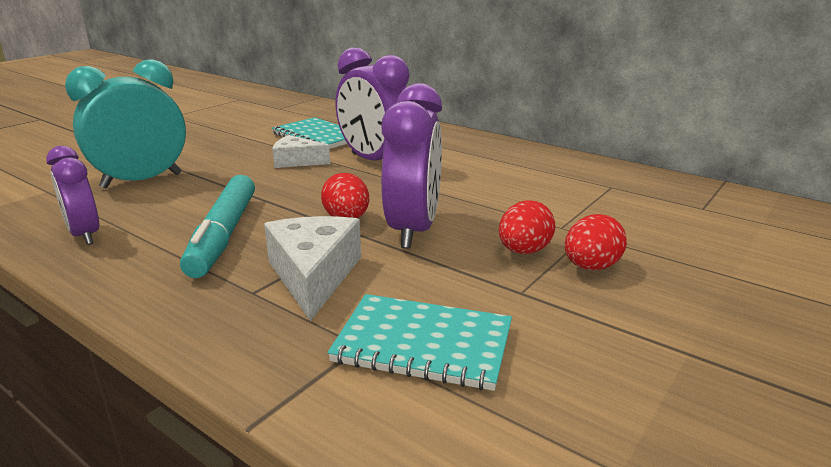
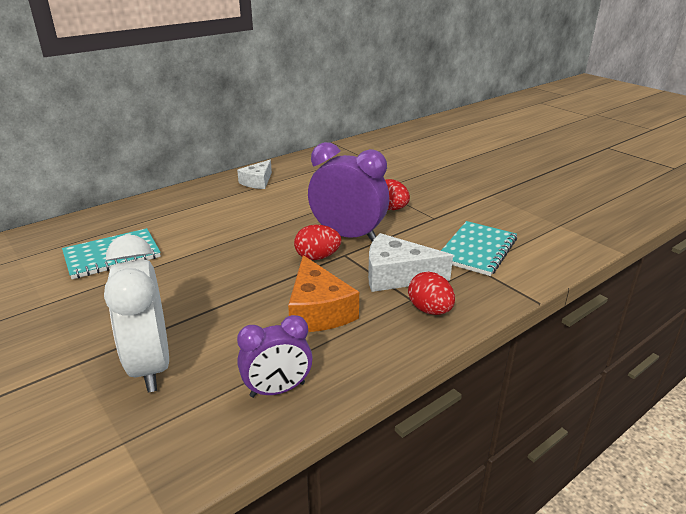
camera: 75 degrees left, 5 degrees up
(142, 181) = (150, 365): turquoise clock -> white clock
(223, 235) = (318, 311): turquoise marker -> orange cheese
(296, 161) = (174, 270): white cheese -> white cheese (257, 182)
(375, 161) = (208, 234): purple clock -> none
(591, 267) = (414, 196): red egg -> red egg (430, 310)

